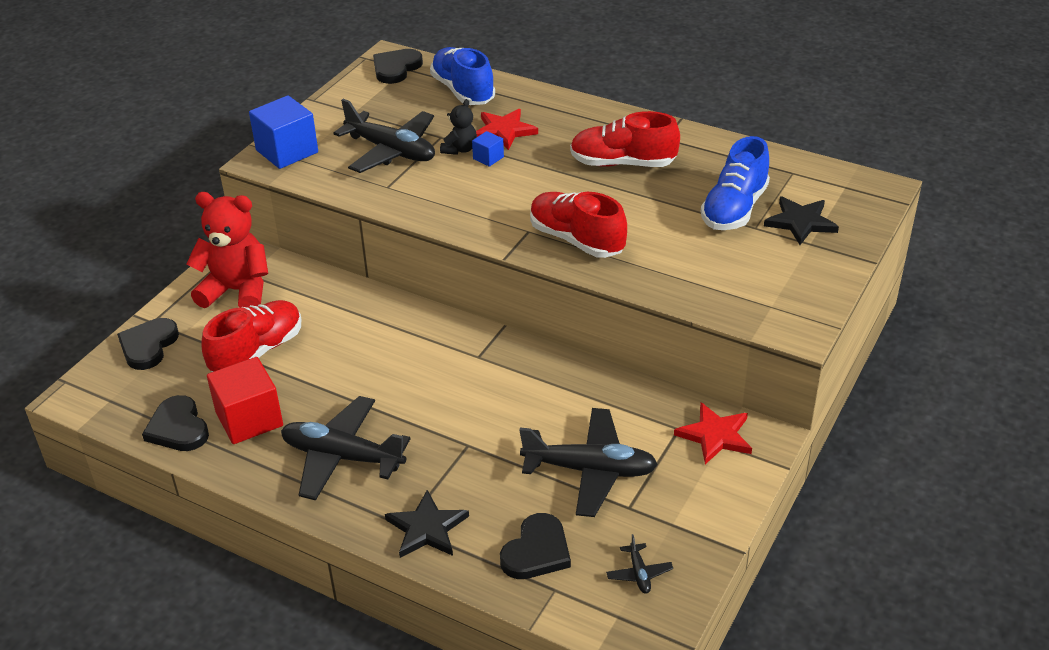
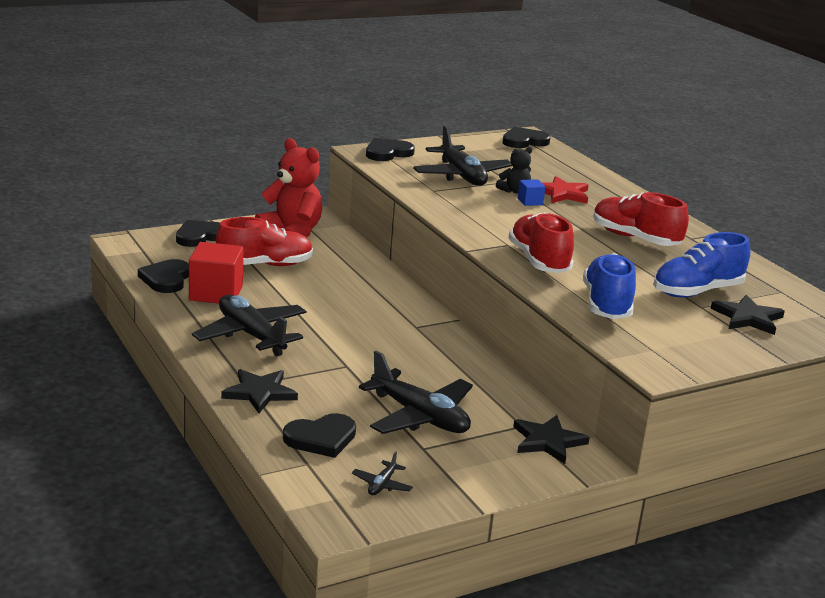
camera: 30 degrees right, 15 degrees down
(287, 151) = (387, 153): blue cube -> black heart
(463, 91) = (559, 166): blue shoe -> blue shoe (606, 305)
(715, 435) = (547, 441): red star -> black star

